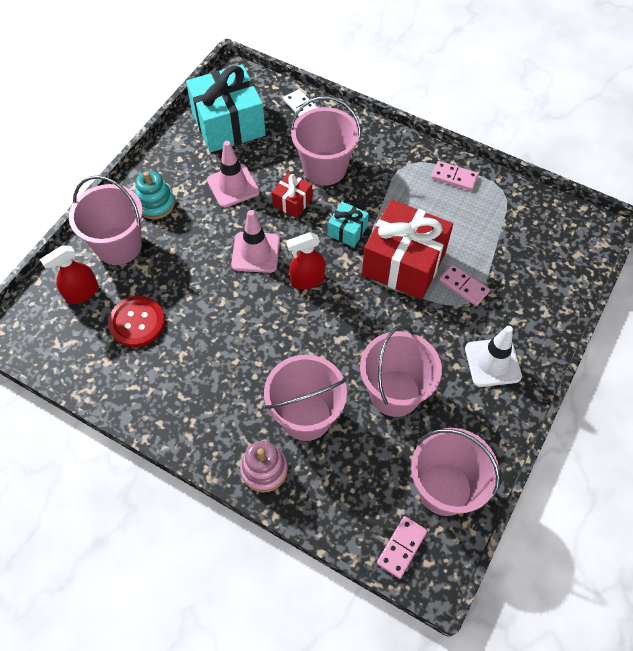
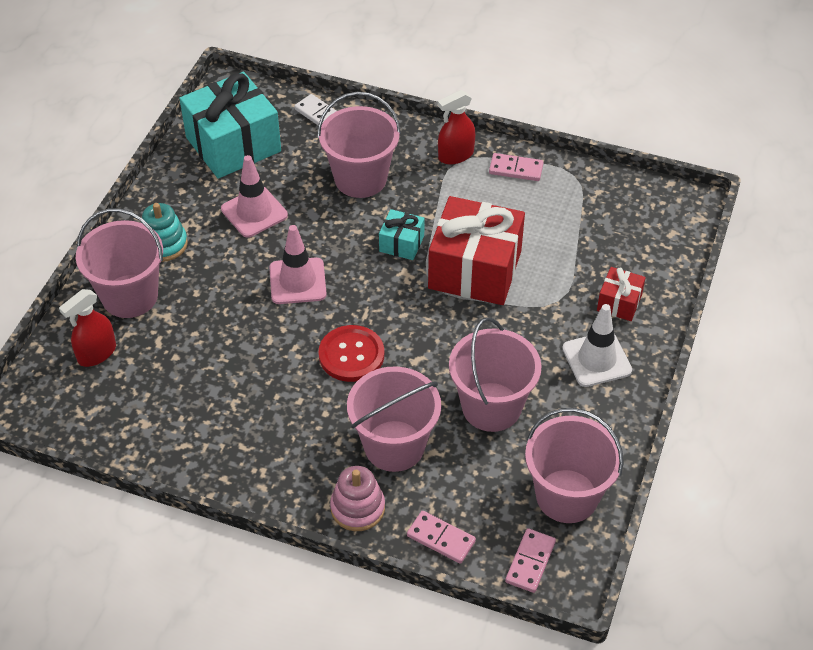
camera: 10 degrees left, 10 degrees down
(137, 322) = (172, 376): red button -> red button (351, 355)
(292, 202) = (330, 220): red gift -> red gift (619, 303)
(307, 280) = (365, 302): red spray bottle -> red spray bottle (455, 155)
(463, 286) = (548, 284): pink domino -> pink domino (441, 539)

